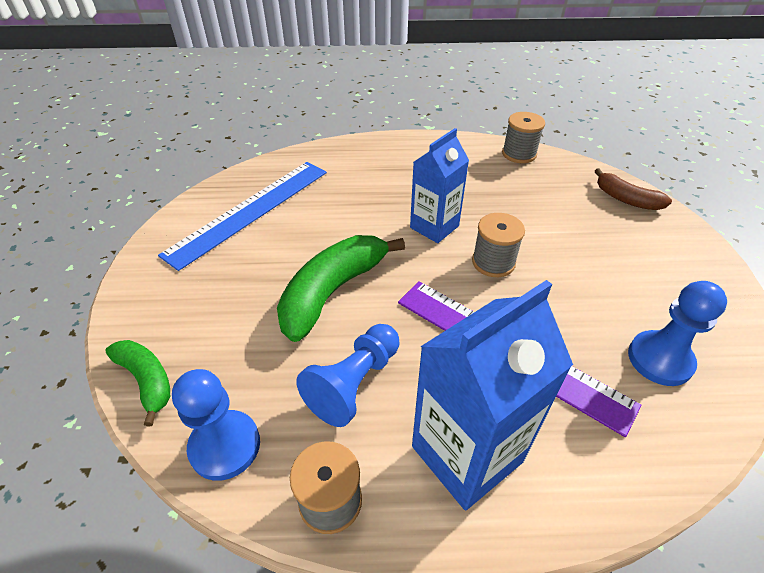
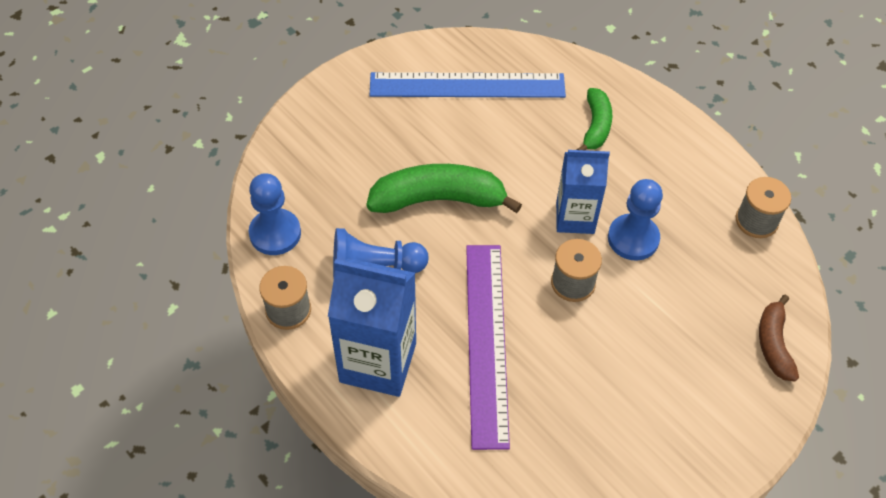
camera: 50 degrees right, 10 degrees up
(146, 380) = (279, 158): green banana -> green banana (596, 126)
(660, 359) = (570, 447): blue pawn -> blue pawn (633, 238)

